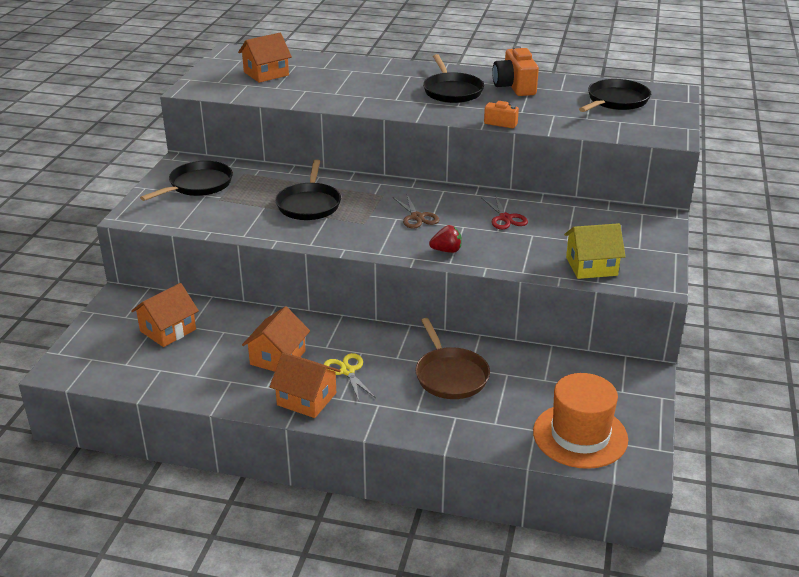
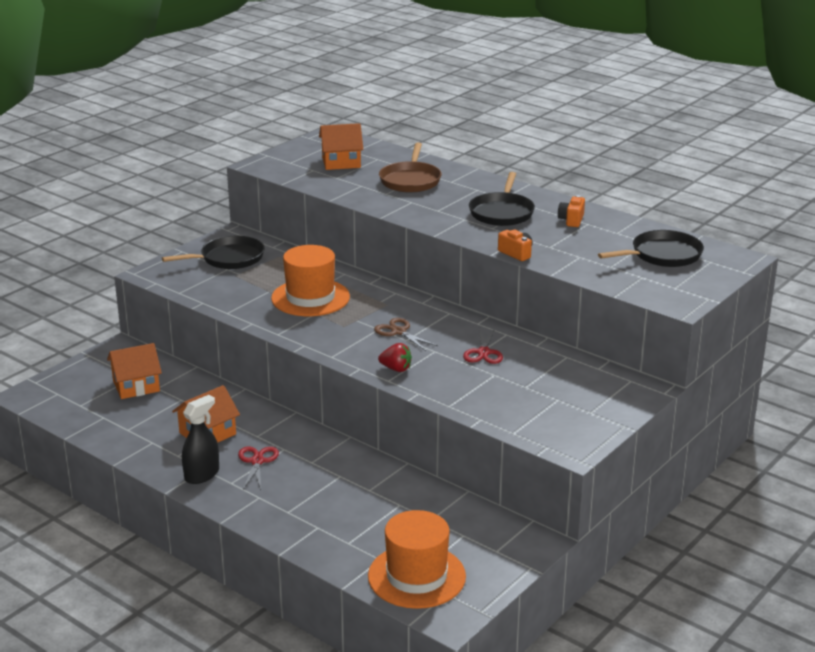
camera: 25 degrees right, 5 degrees down
(306, 399) = (202, 475): orange house -> black spray bottle
(309, 204) = (310, 298): black pan -> orange hat
(347, 371) = (257, 461): yellow scissors -> red scissors
(417, 217) = (399, 332): brown scissors -> brown scissors turned 135 degrees clockwise
(450, 375) = (345, 491): brown pan -> brown pan (410, 180)
(514, 87) = (571, 220): orange camera -> orange camera, size x0.58
(591, 266) = (522, 417): yellow house -> none

